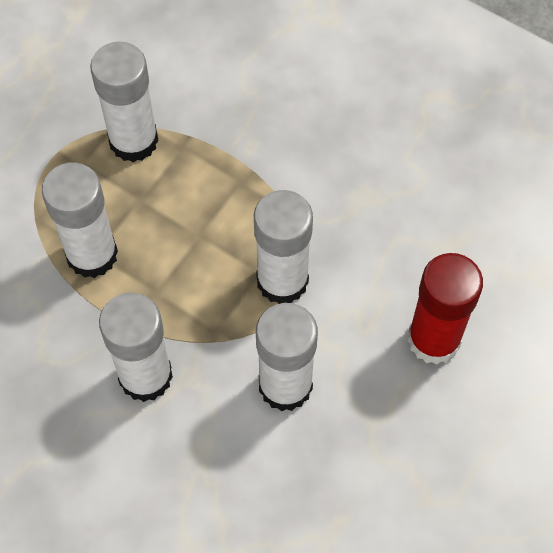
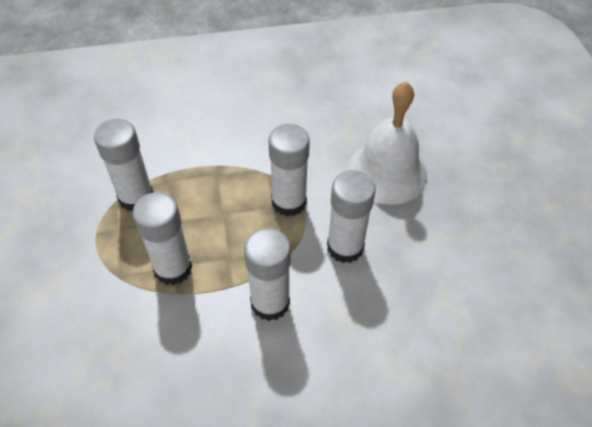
camera: 45 degrees left, 10 degrees down
(433, 339) = (387, 172): red glue stick -> white bell

